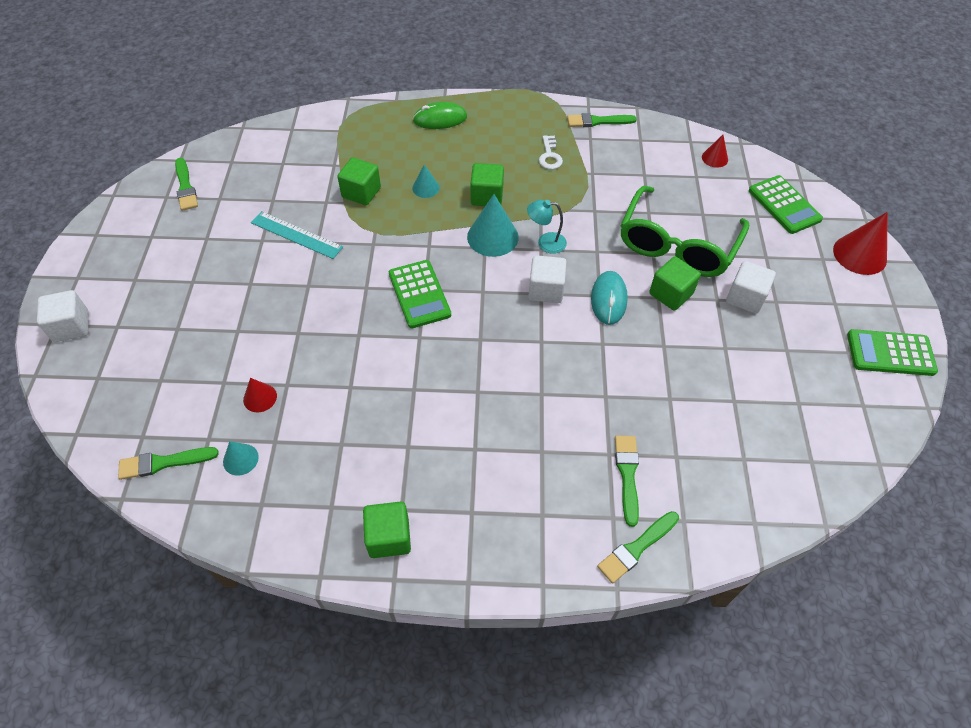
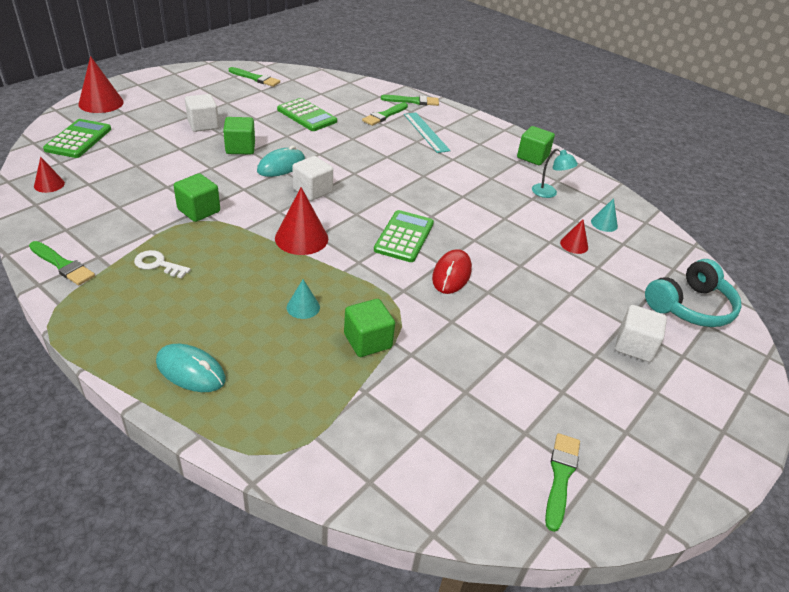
camera: 145 degrees left, 15 degrees down
(71, 326) = (731, 380): white cube -> white cube (634, 346)
(117, 390) = (690, 306): none -> turquoise headphones
(163, 463) = (660, 247): green brush -> green brush (255, 78)
(296, 235) = (467, 339): turquoise ruler -> turquoise ruler (426, 132)
(349, 282) = (451, 274): none -> red mouse
(440, 119) = (191, 371): green mouse -> turquoise mouse
(487, 196) = (262, 267): green cube -> green cube (199, 210)
(492, 237) = (301, 238): turquoise cone -> red cone
(545, 242) = (269, 212): turquoise lamp -> turquoise lamp (548, 193)
(550, 156) = (158, 264): white key -> white key turned 105 degrees counterclockwise
(677, 245) = (188, 162): green glasses -> none
(890, 353) = (182, 77): green calculator -> green calculator (307, 115)

